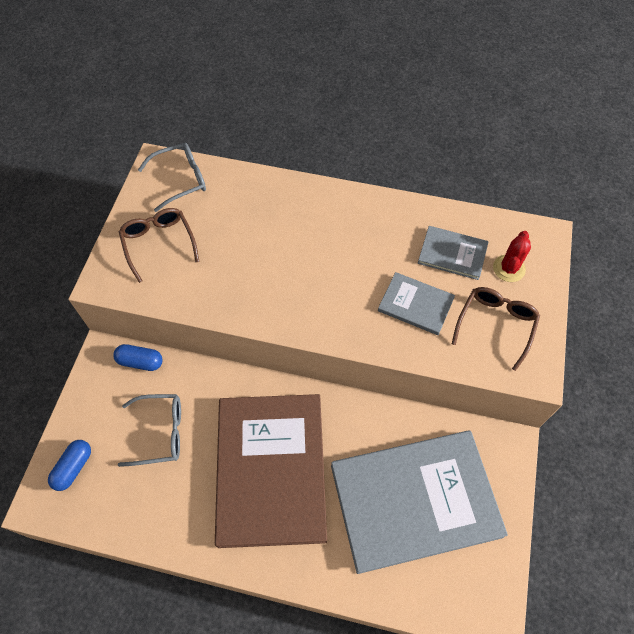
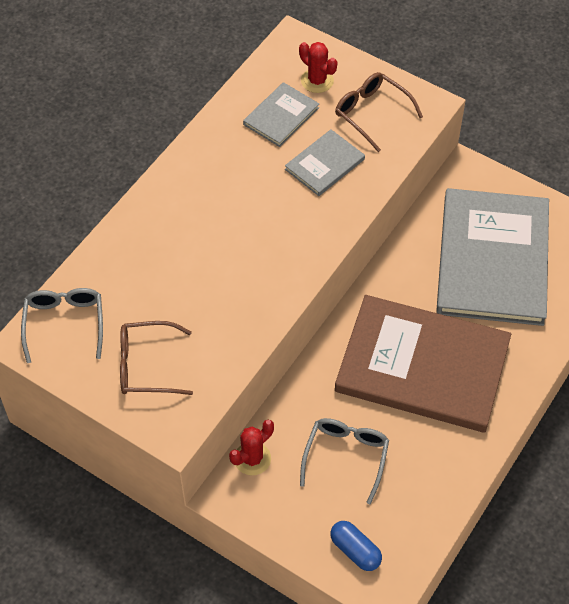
camera: 70 degrees left, 5 degrees down
(140, 361) = (252, 459): blue capsule -> red cactus

